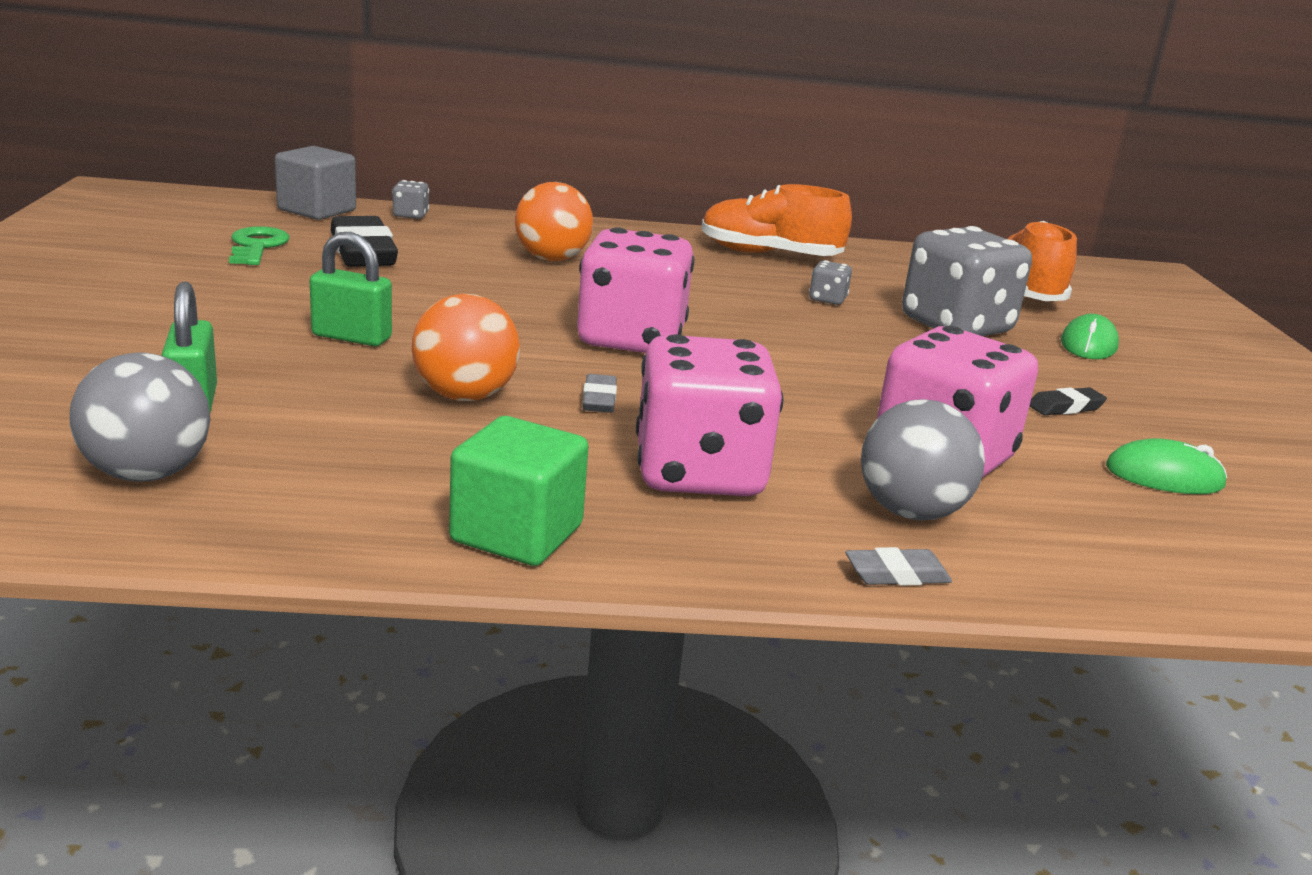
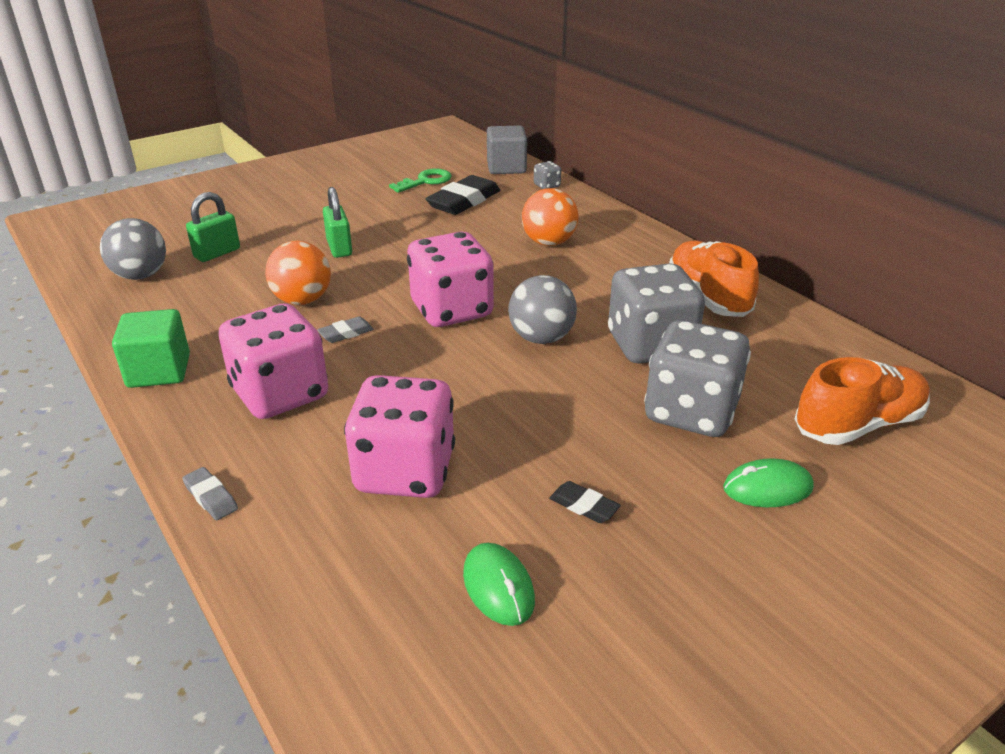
camera: 60 degrees right, 10 degrees up
(827, 299) = (650, 346): grey dice -> grey dice, size x2.48
(910, 512) = (303, 480): grey ball -> grey ball (541, 338)

